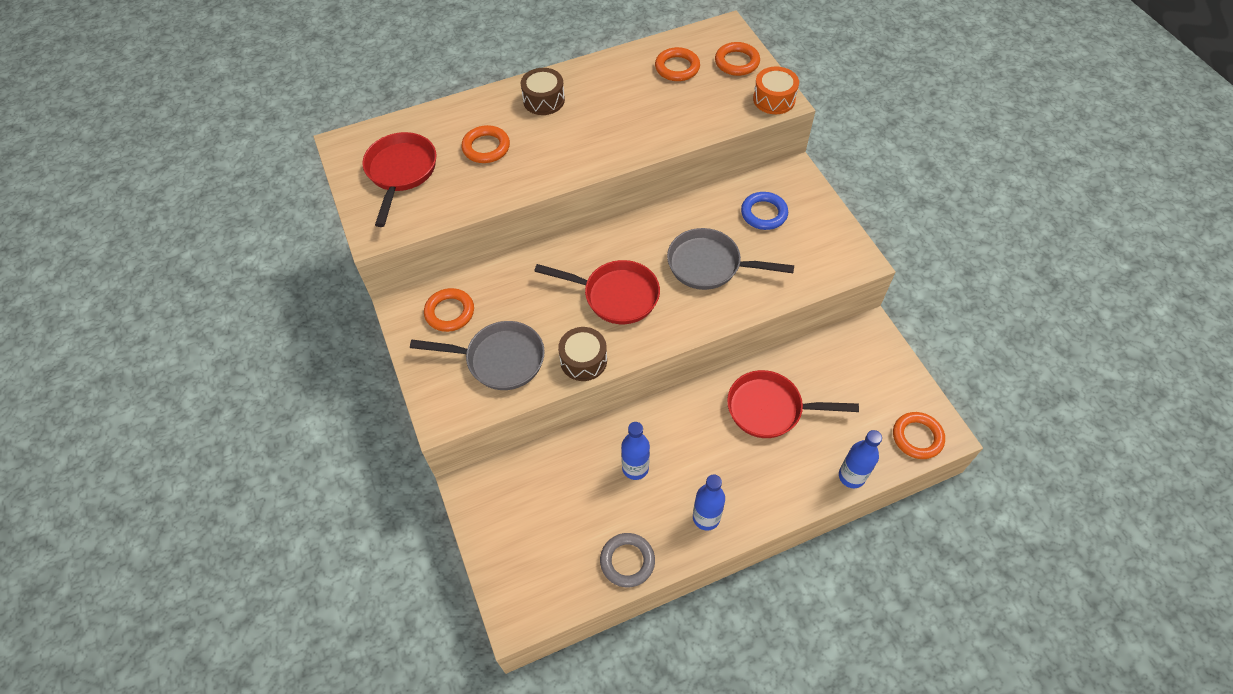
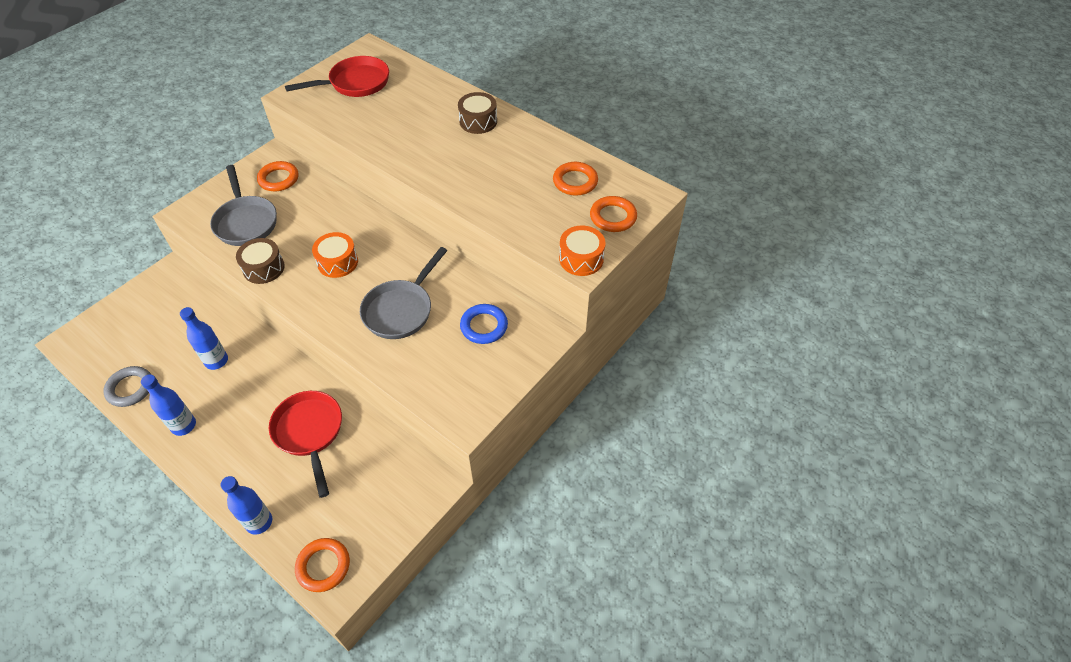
camera: 60 degrees right, 5 degrees down
(486, 147) = (406, 112): orange ring -> none
(615, 295) = (337, 262): red pan -> orange drum
(709, 265) = (401, 310): grey pan -> grey pan turned 135 degrees counterclockwise

